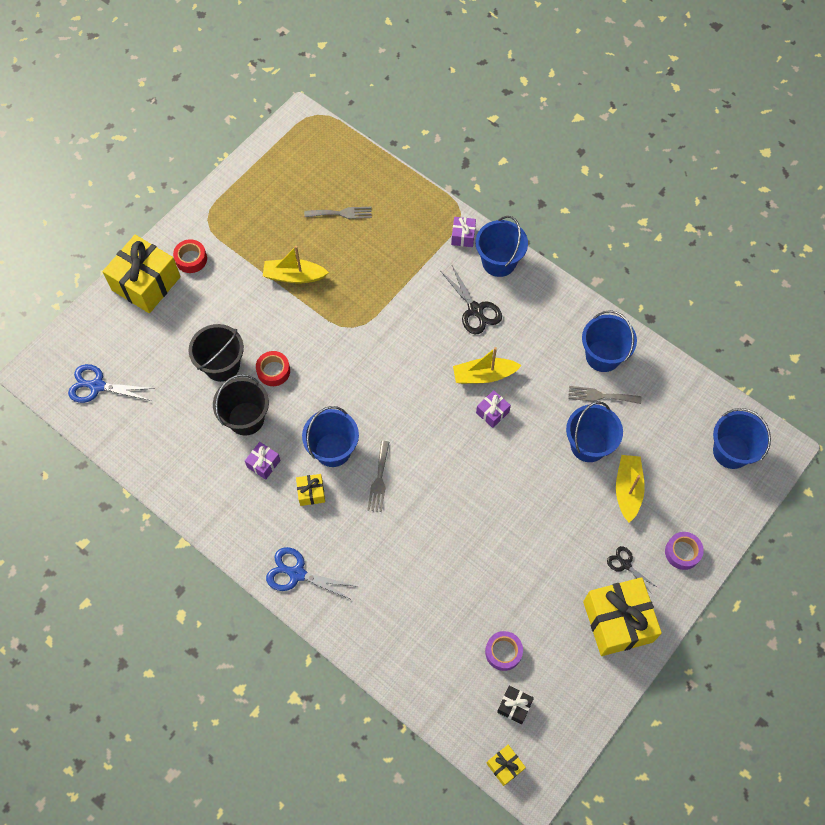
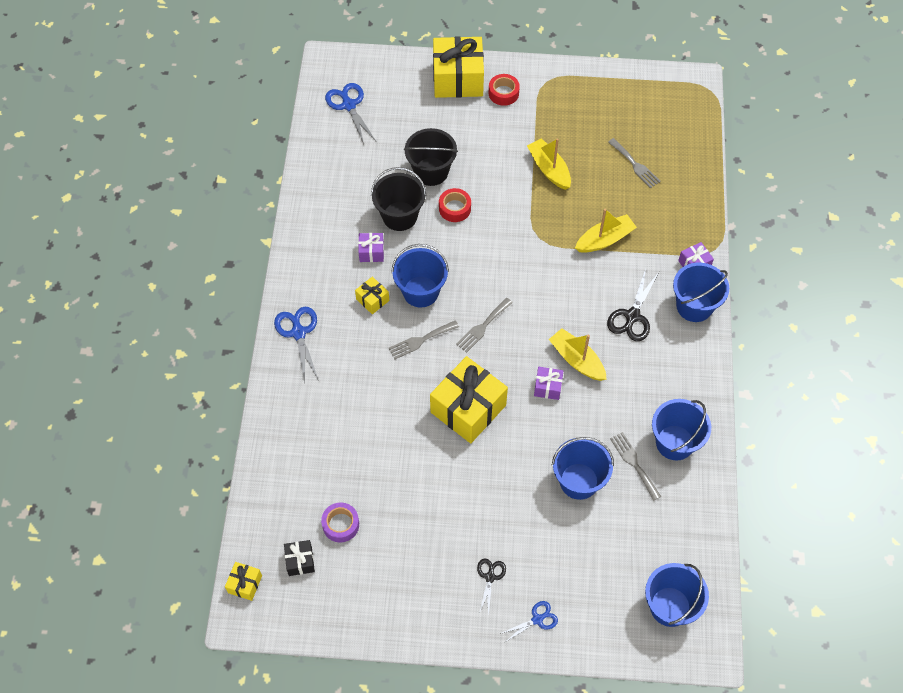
camera: 55 degrees right, 5 degrees down
(402, 424) = (482, 327): none -> grey fork
(617, 621) = (432, 601): yellow gift -> yellow gift (468, 409)
(627, 490) = (561, 538): yellow boat -> yellow boat (604, 239)
(682, 552) = (537, 619): purple tape -> blue scissors

